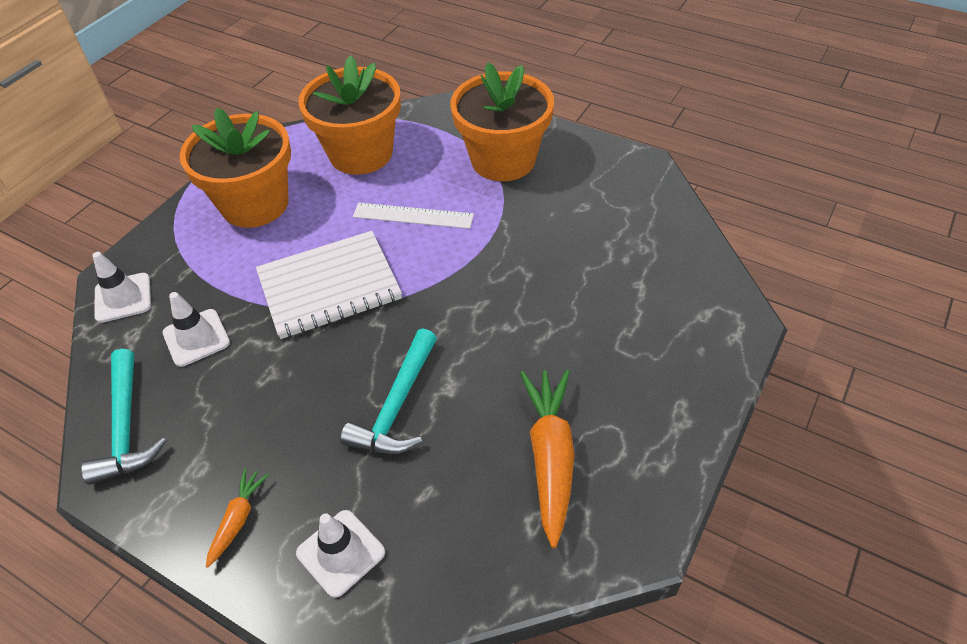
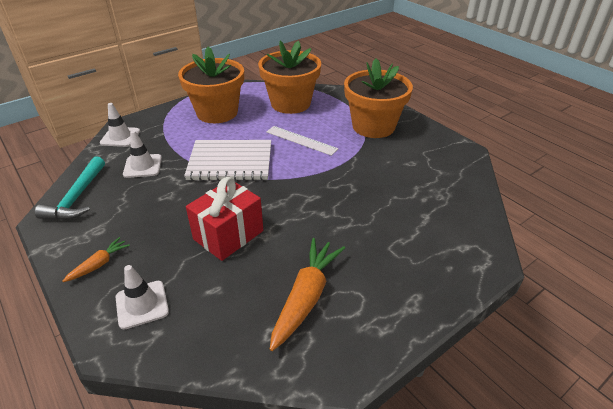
camera: 20 degrees right, 10 degrees down
(397, 405) = (228, 235): turquoise hammer -> red gift

